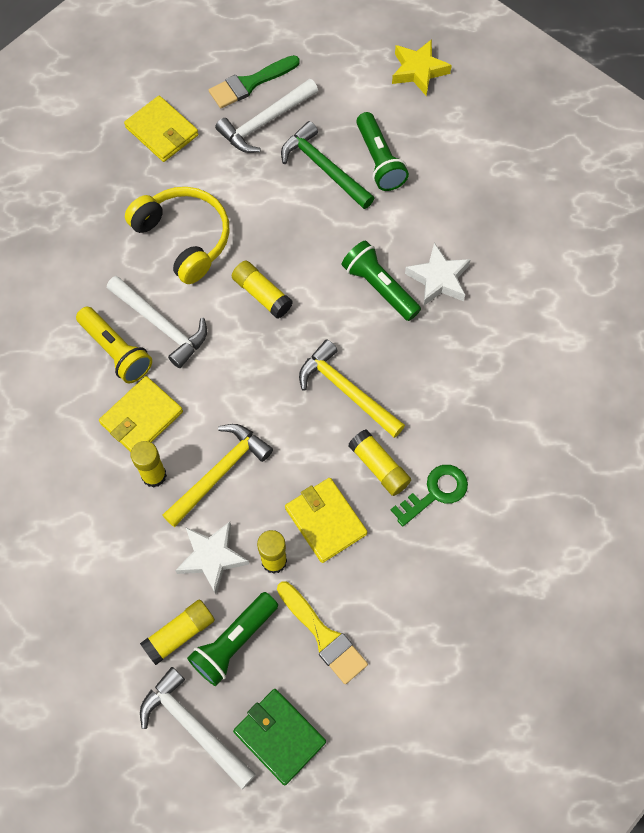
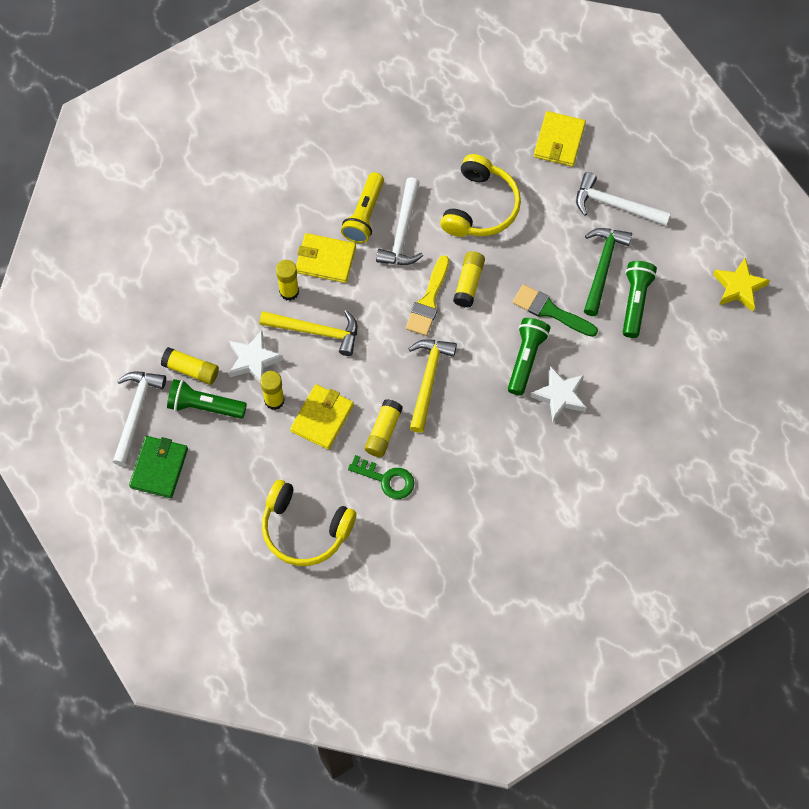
camera: 60 degrees right, 0 degrees up
(250, 83) = (642, 175): green brush -> green brush (550, 311)
(324, 636) = (241, 460): yellow brush -> yellow brush (428, 301)
(379, 161) = (635, 302): green flashlight -> green flashlight turned 150 degrees clockwise
(446, 610) = (305, 529): none -> yellow headphones

